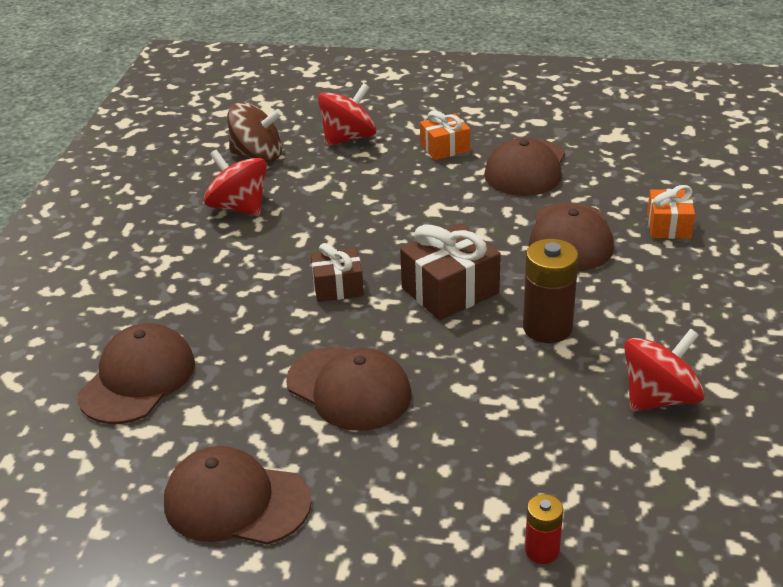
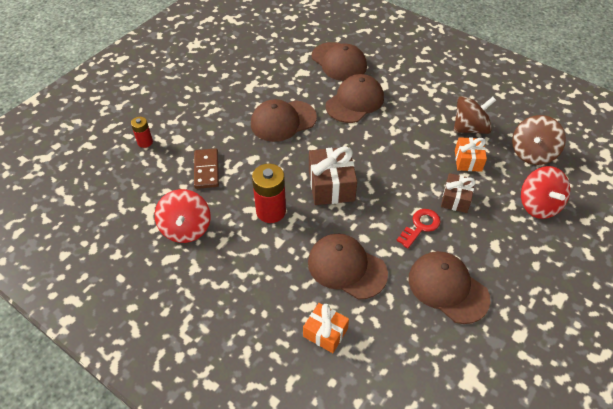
camera: 115 degrees right, 15 degrees up
(236, 502) = (244, 71): brown cap -> brown cap (355, 101)
(239, 207) = (470, 128): red spinning top -> brown spinning top
(338, 287) = (365, 143): brown gift -> brown gift (455, 199)
(445, 148) = (500, 253): orange gift -> orange gift (468, 160)
(455, 204) = (420, 226): none -> red key
(533, 430) = (206, 170): none -> brown domino
(547, 328) = (271, 211): brown battery -> red battery

